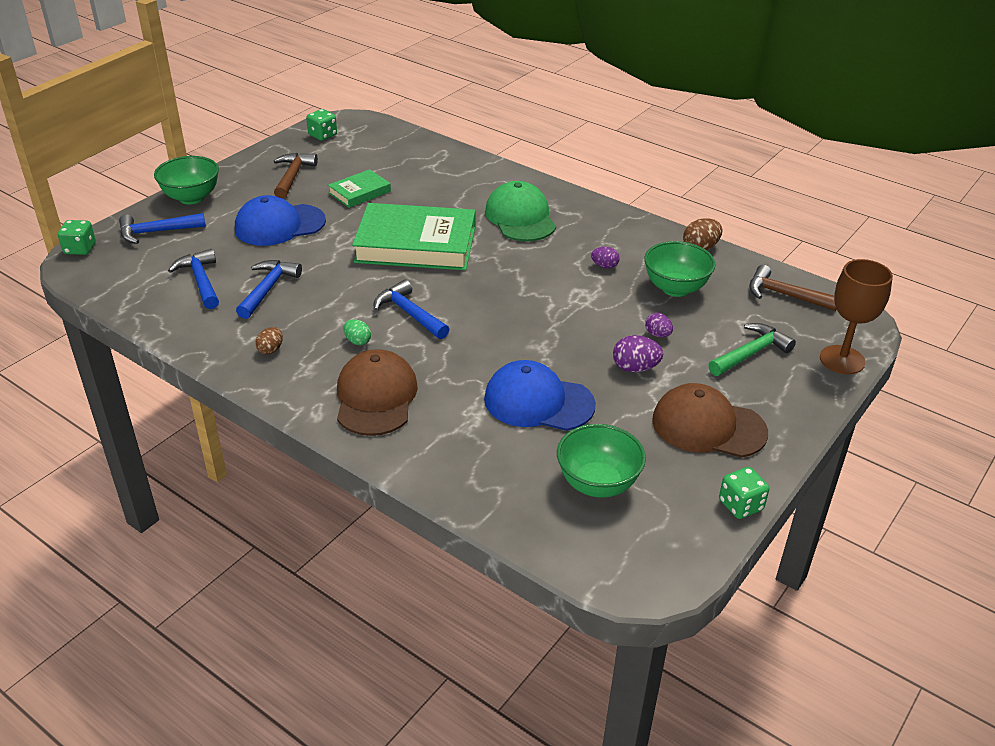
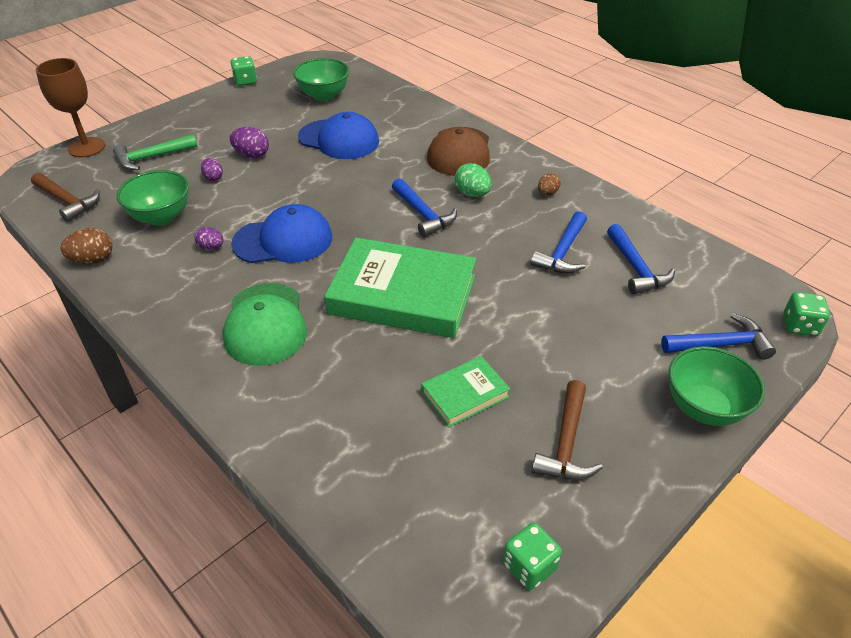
camera: 170 degrees left, 5 degrees up
(279, 225) = (567, 341): blue cap -> blue cap (283, 240)
(357, 341) = (472, 194): green egg -> green egg, size x1.52
(708, 426) = (229, 117): brown cap -> none

